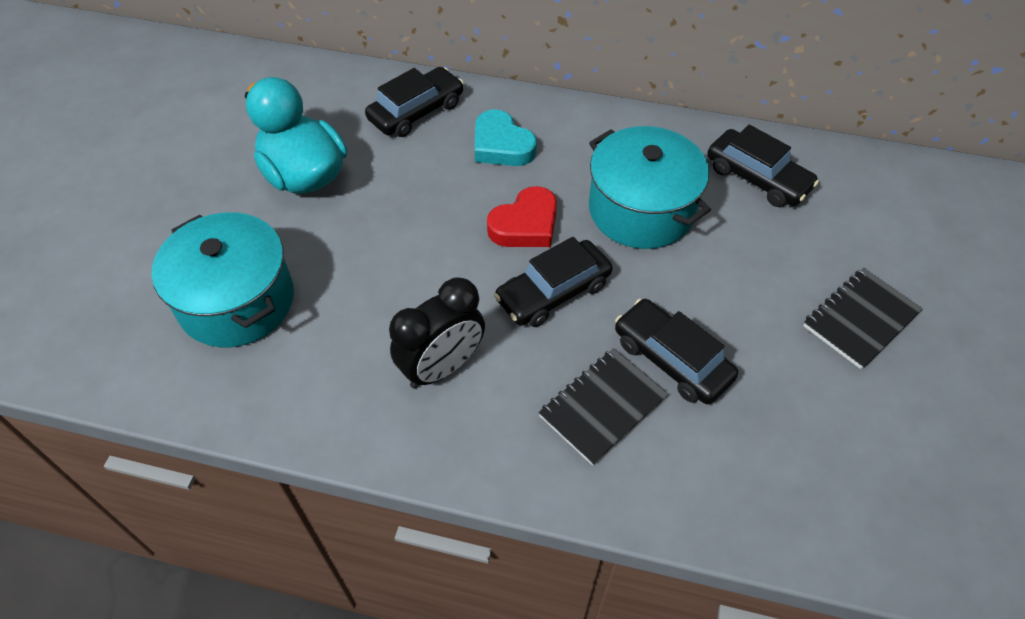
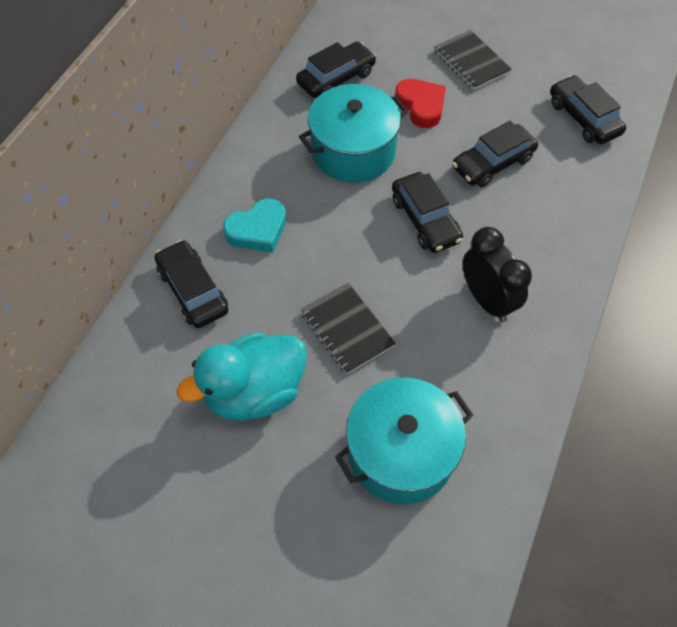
camera: 80 degrees left, 5 degrees up
(525, 225) = (354, 227): red heart -> red heart (421, 106)
(602, 407) = (528, 208): black notebook -> black notebook (347, 329)
(809, 478) = (583, 118): none -> black car

